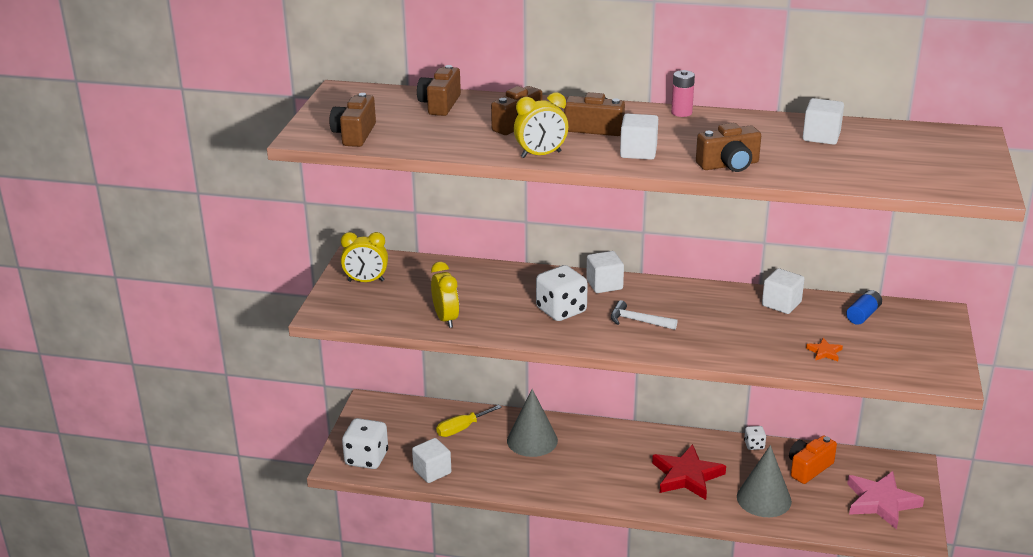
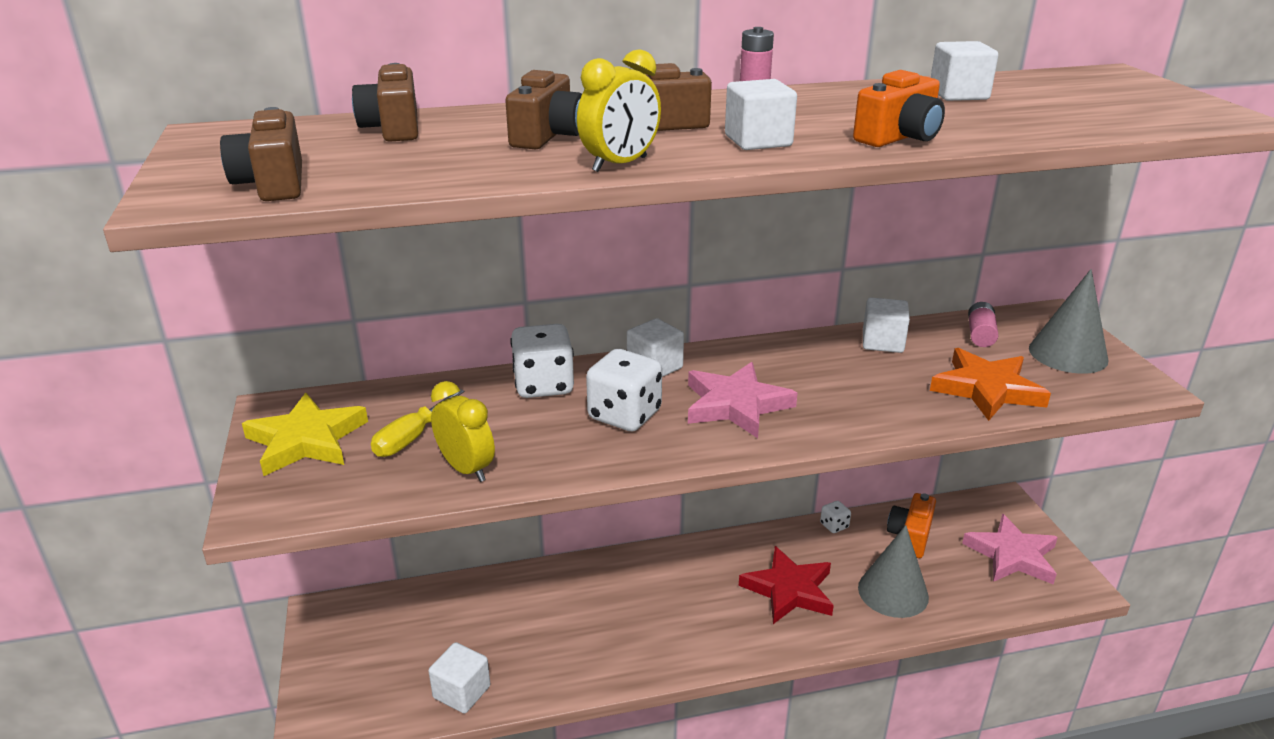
camera: 25 degrees left, 0 degrees up
(366, 281) = (306, 440): yellow clock -> yellow star
(366, 458) = (354, 703): white dice -> white dice (543, 385)
(461, 429) = (471, 612): yellow screwdriver -> yellow screwdriver (411, 438)
(532, 440) = (574, 600): grey cone -> grey cone (1068, 354)
(638, 321) = (736, 405): white hammer -> pink star
(729, 165) = (899, 137): brown camera -> orange camera
(824, 352) = (987, 389): orange star -> orange star, size x2.31
(863, 315) = (980, 335): blue battery -> pink battery

